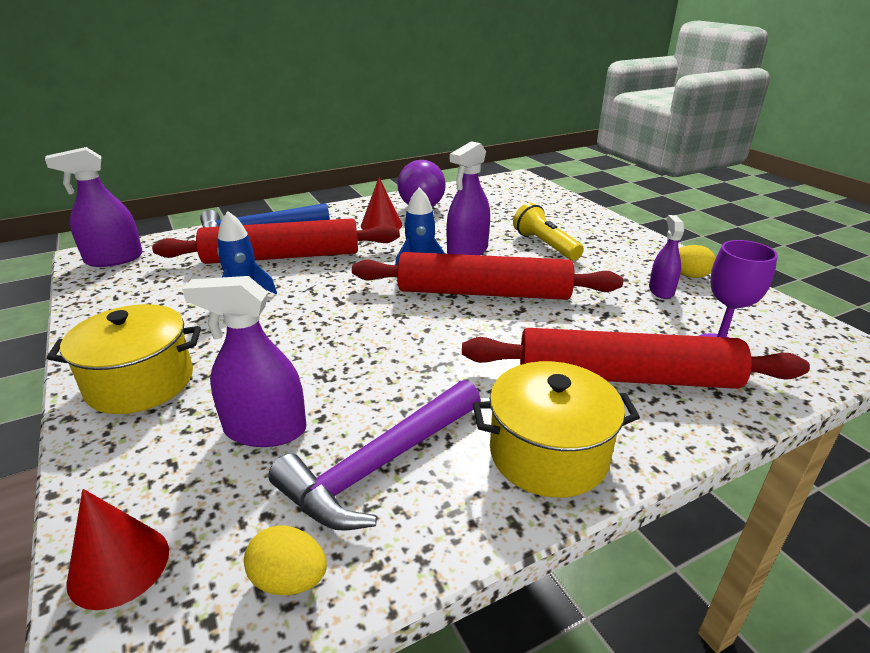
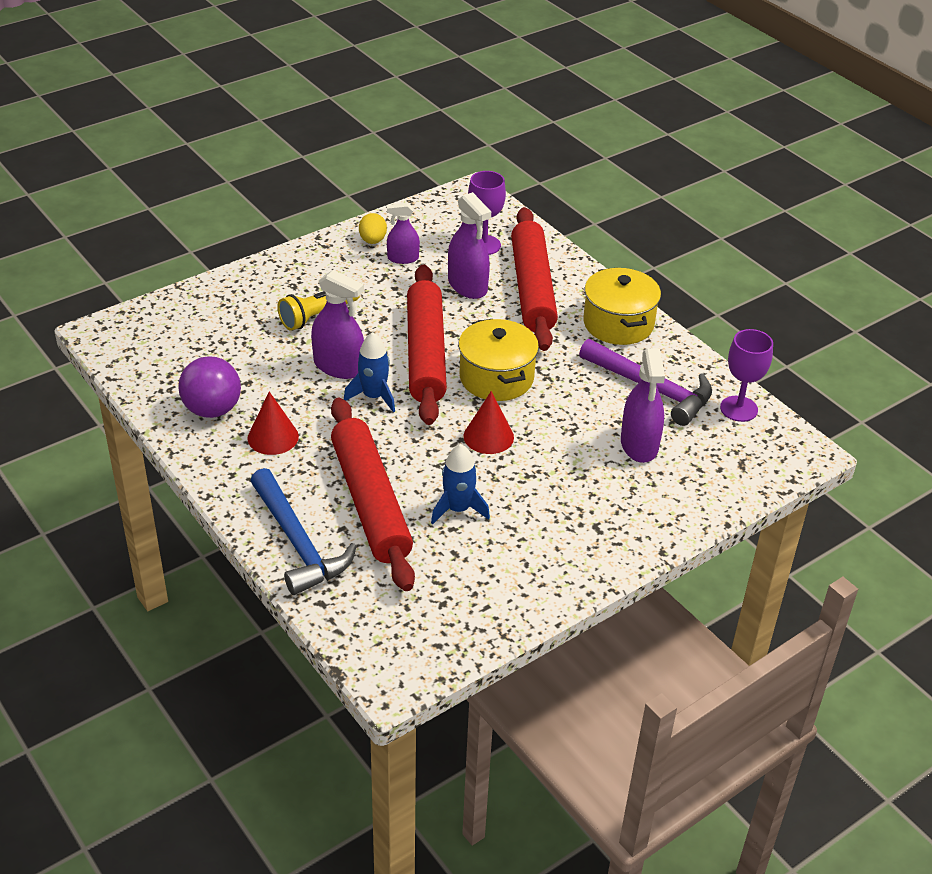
camera: 100 degrees left, 10 degrees up
(114, 259) = (398, 651): purple spray bottle -> purple spray bottle (467, 286)
(119, 565) = (758, 473): red cone -> red cone (488, 436)
(140, 382) = (611, 528): yellow pot -> yellow pot (496, 378)
(289, 580) = (739, 409): yellow egg -> purple goblet

